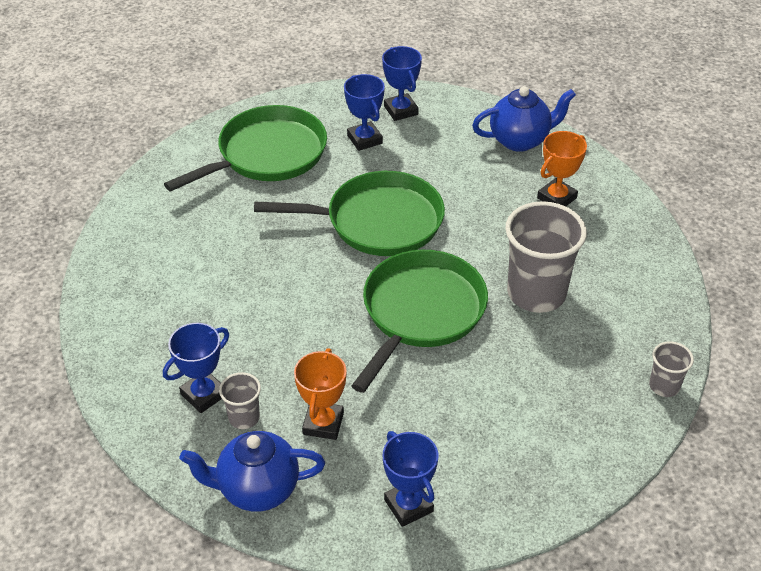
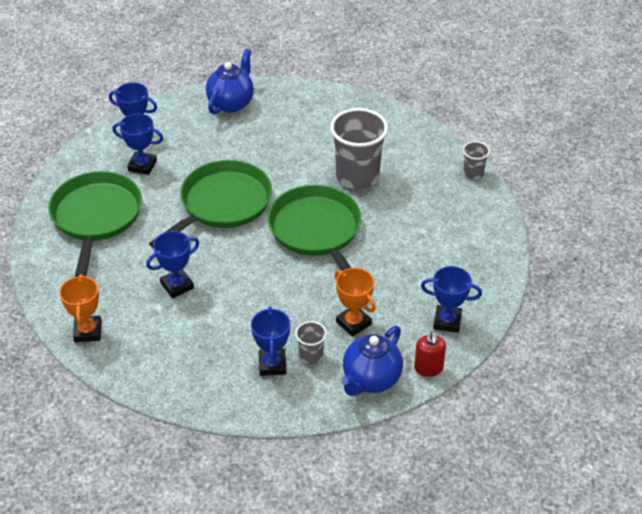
camera: 50 degrees left, 0 degrees up
(238, 260) = (177, 285): none -> blue trophy
(321, 531) = (428, 368): none -> red soap dispenser
(556, 198) = (296, 120): orange trophy -> orange trophy (88, 331)

